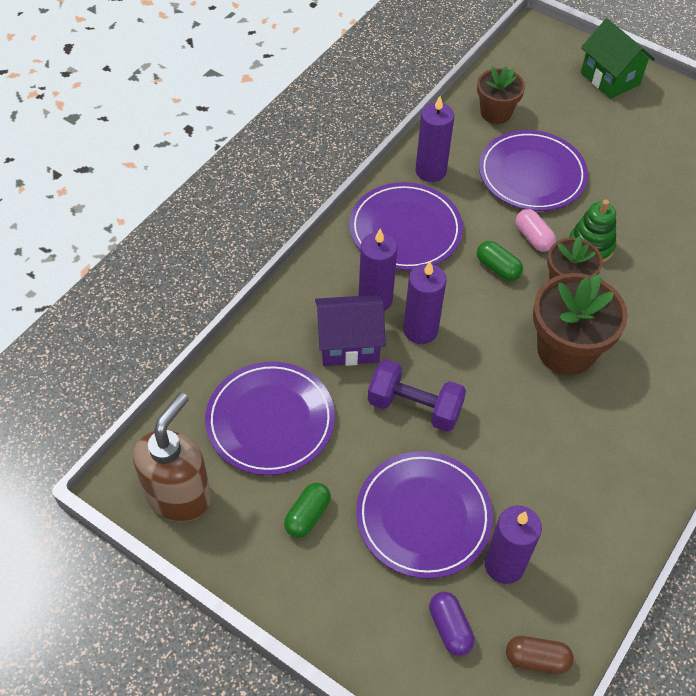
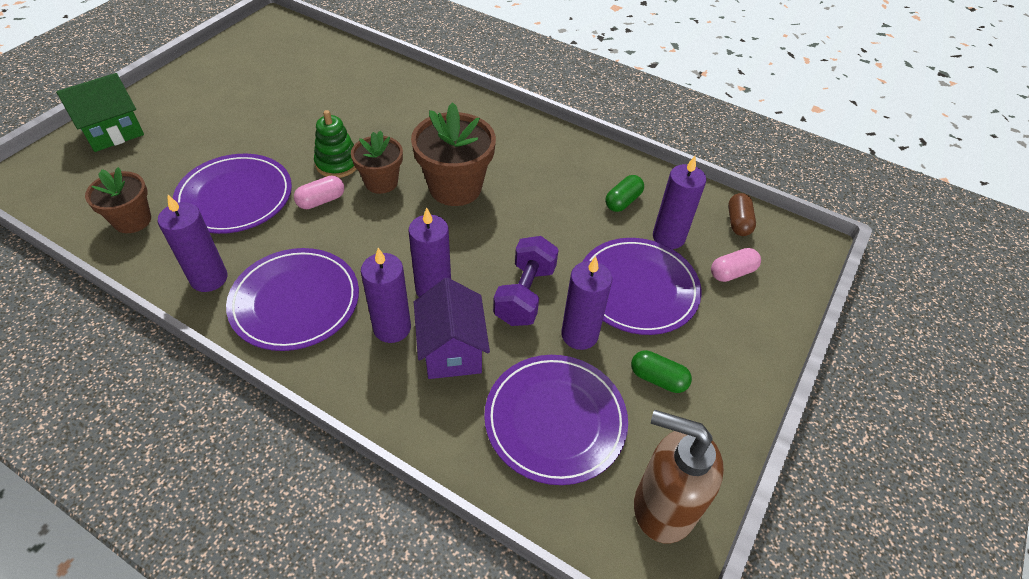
camera: 95 degrees left, 5 degrees down
(363, 451) = (579, 335): none -> purple candle
(450, 628) = (732, 272): purple capsule -> pink capsule
(498, 268) = (357, 228): green capsule -> green capsule (622, 201)

